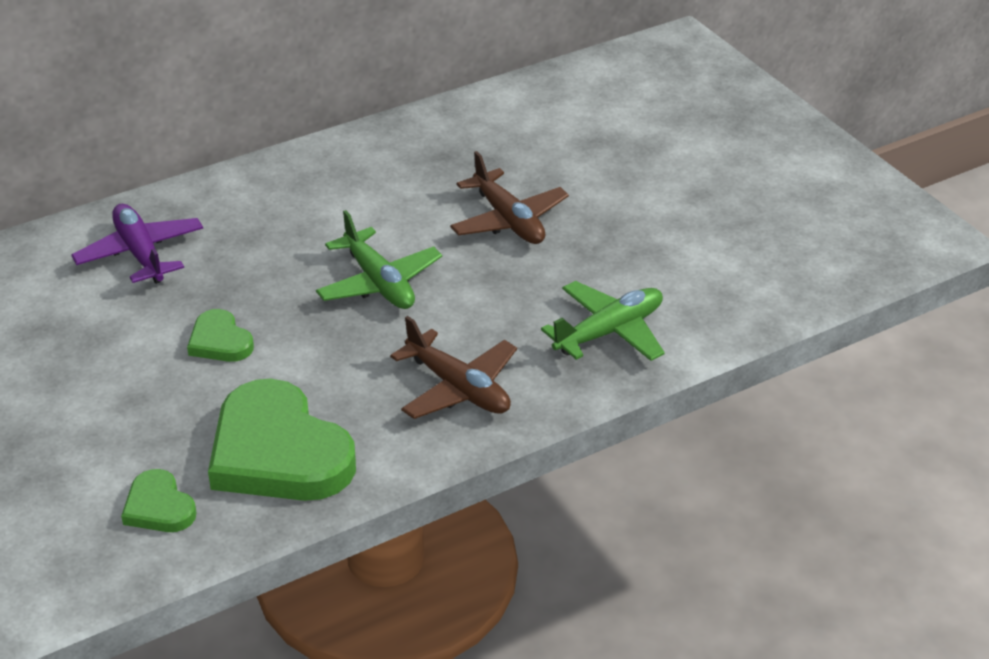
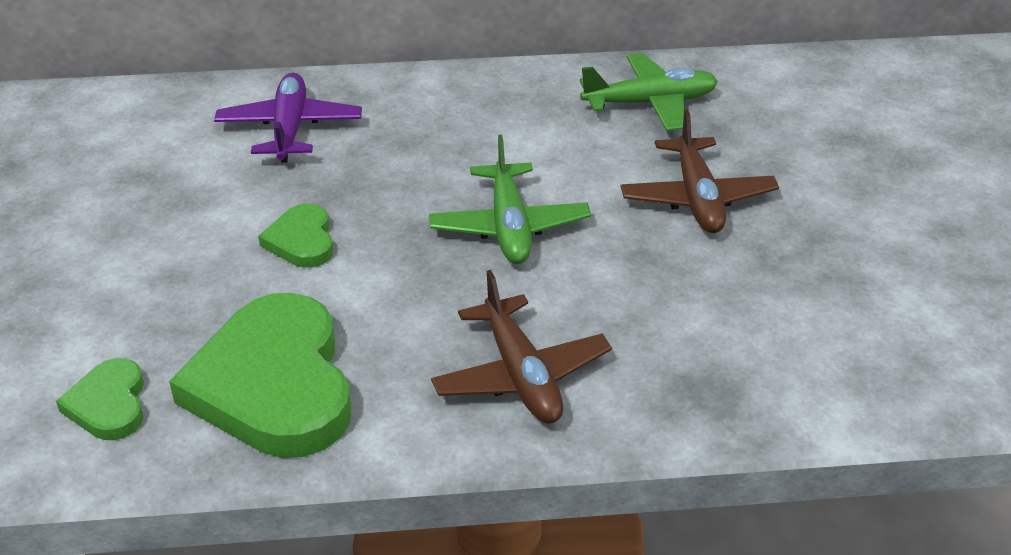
camera: 25 degrees right, 0 degrees up
(609, 332) = (743, 364): green plane -> green plane (650, 103)

